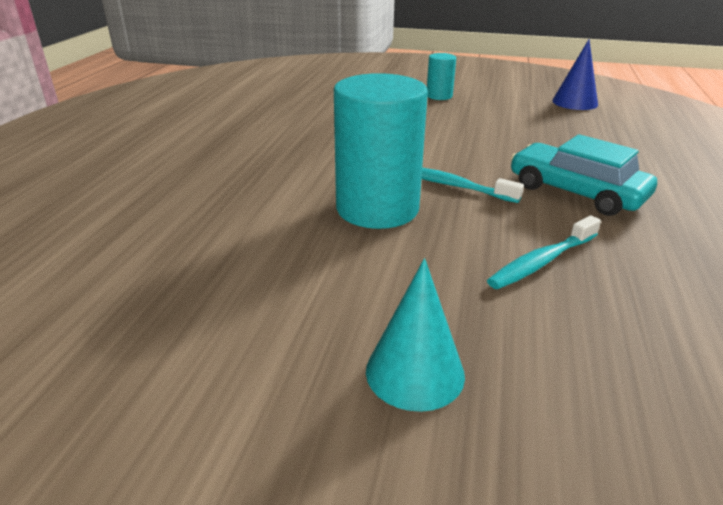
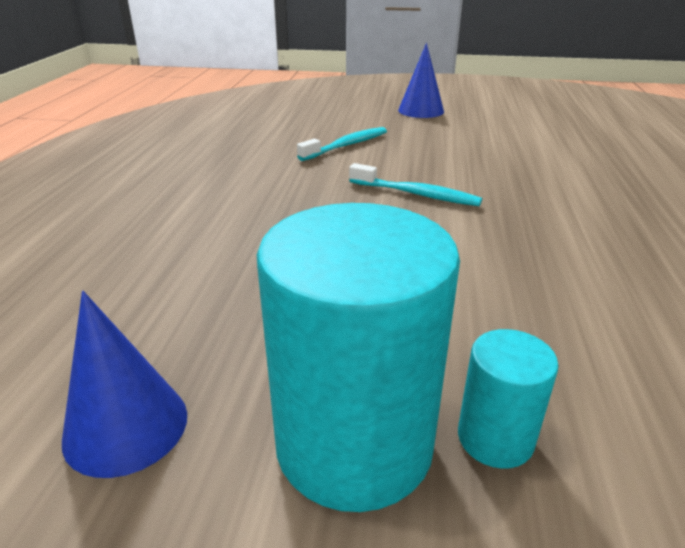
camera: 175 degrees right, 0 degrees up
(377, 208) = (481, 171): turquoise cylinder -> turquoise cylinder (354, 444)
(415, 372) = (421, 110): turquoise cone -> blue cone
(576, 192) = (288, 194): turquoise car -> none

